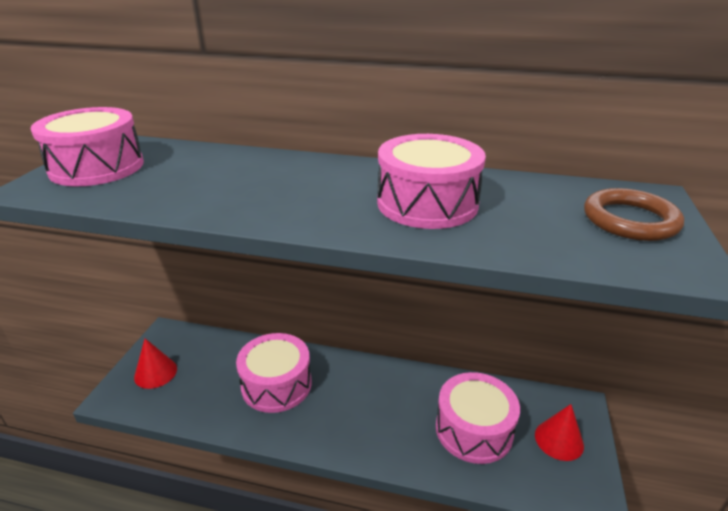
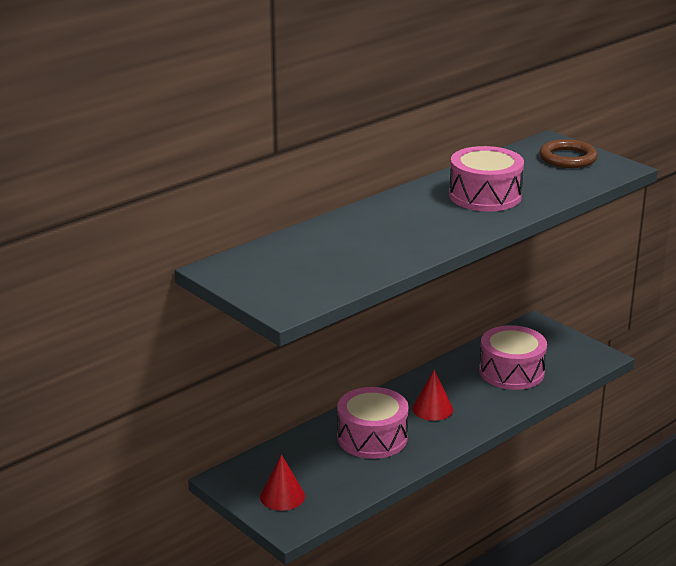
camera: 55 degrees left, 5 degrees down
(97, 167) = (272, 281): pink drum -> none
(559, 440) = (552, 346): red cone -> red cone (432, 409)

